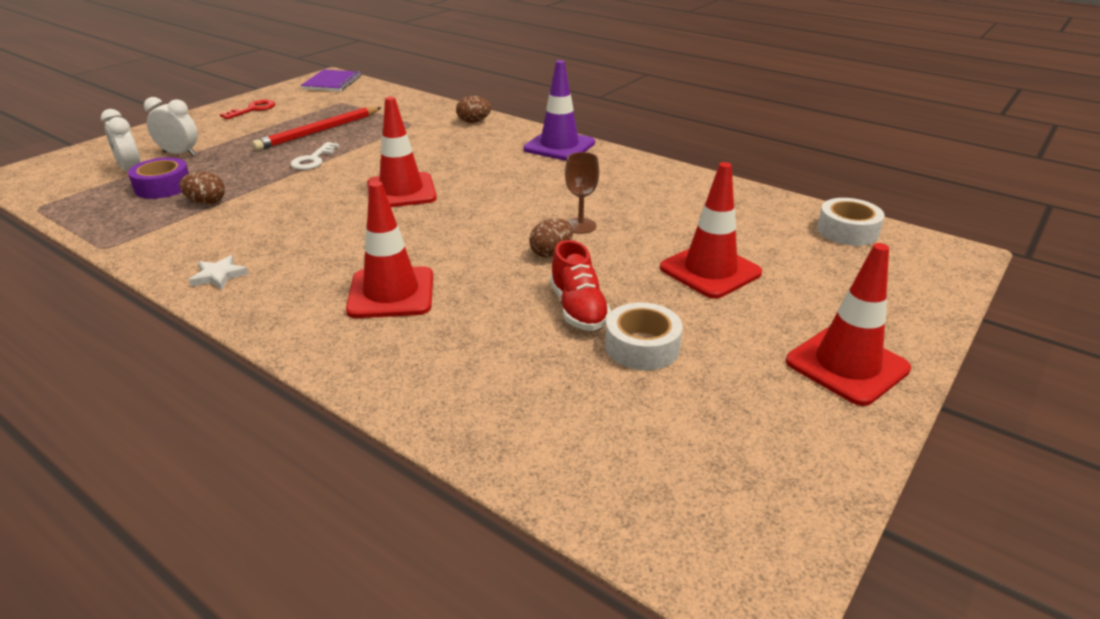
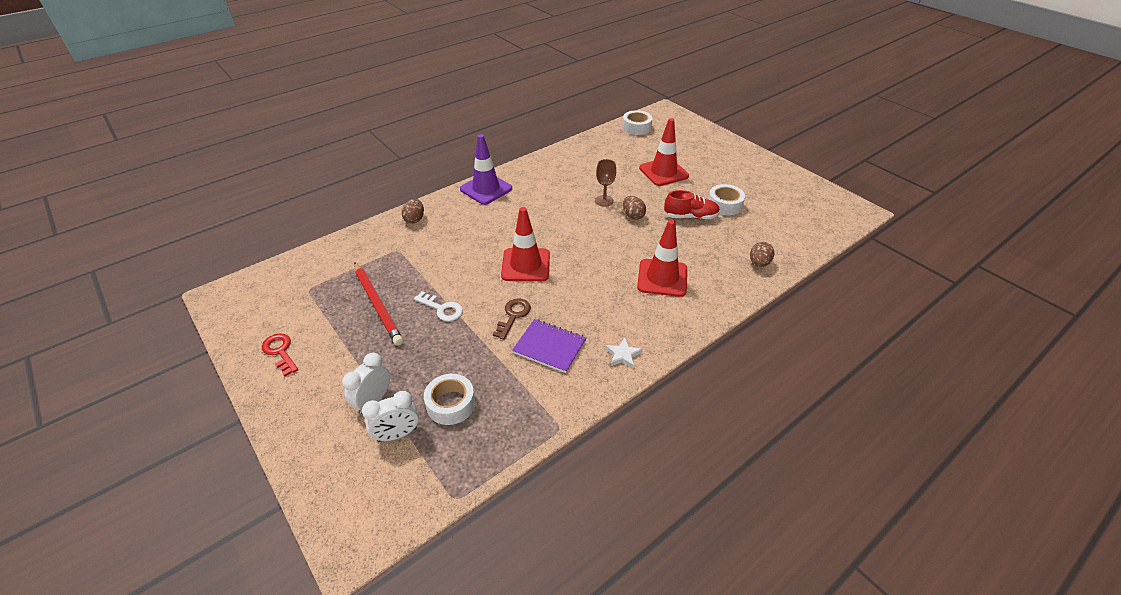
camera: 75 degrees left, 10 degrees up
(163, 187) = (451, 404): purple tape -> white tape
(206, 202) = (498, 371): brown egg -> brown egg (759, 263)
(301, 197) = (513, 316): none -> brown key
(332, 82) = (241, 294): purple notebook -> purple notebook (549, 347)
(847, 365) = (743, 160): red traffic cone -> none

